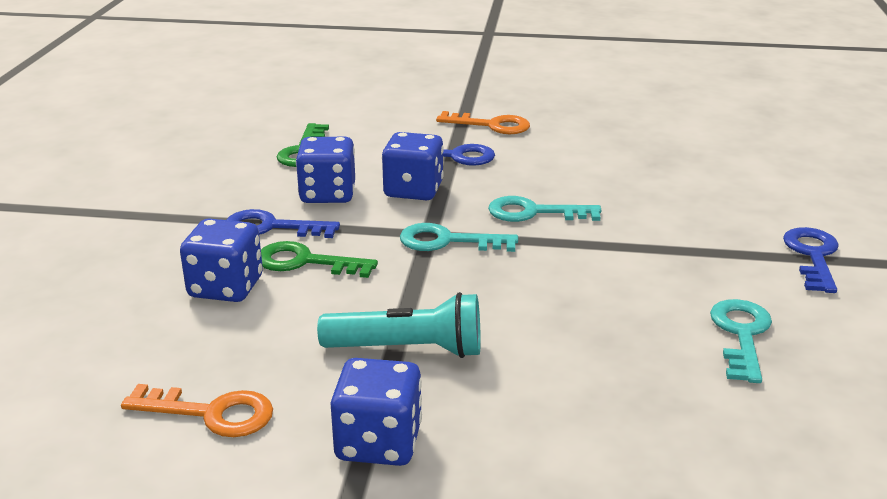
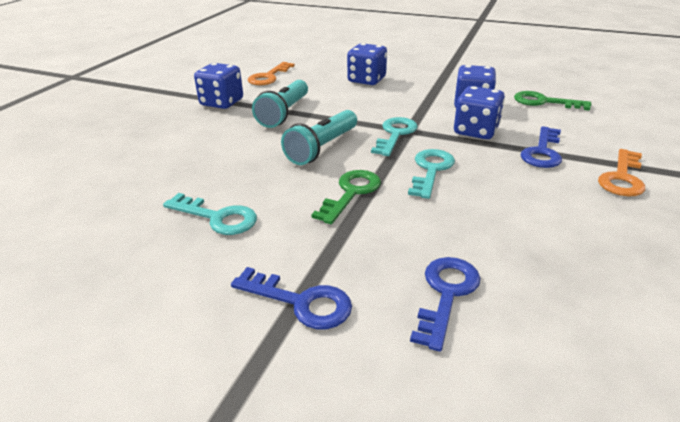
camera: 105 degrees right, 5 degrees up
(271, 227) = (428, 90): blue key -> blue key (446, 294)
(305, 262) = (384, 96): green key -> green key (351, 193)
(518, 291) = (322, 148): none -> turquoise flashlight

